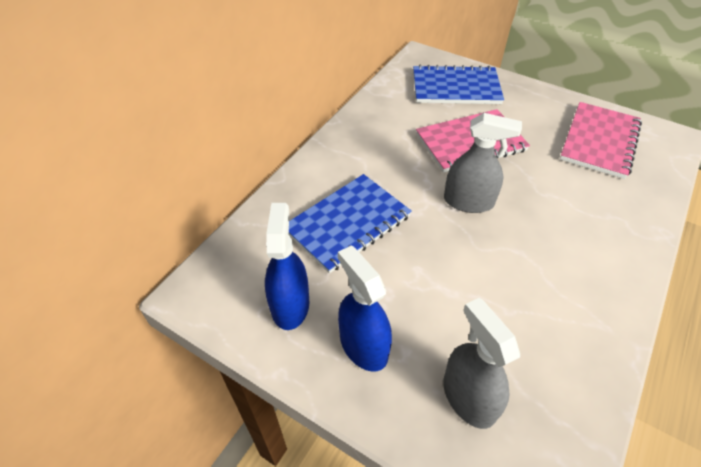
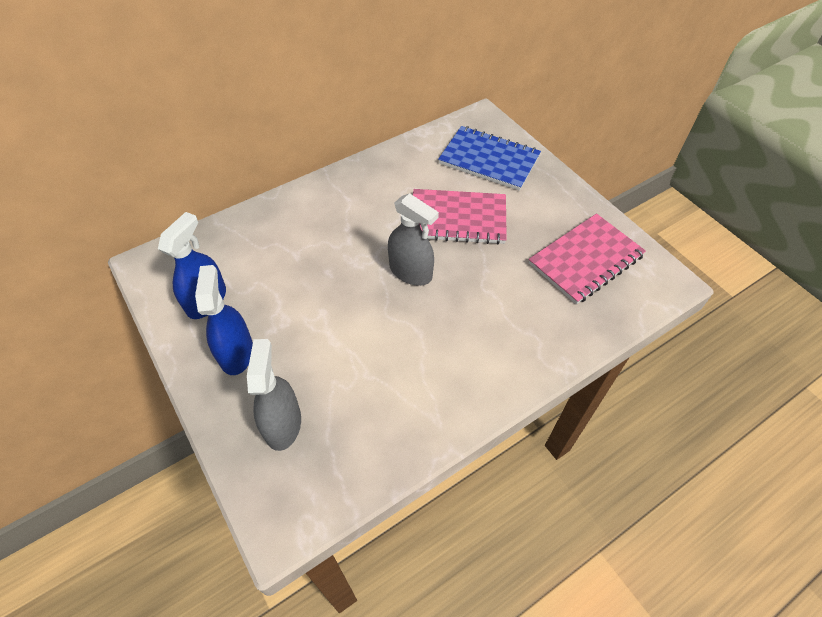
camera: 25 degrees right, 5 degrees up
(347, 223) = (296, 253): blue notebook -> none

